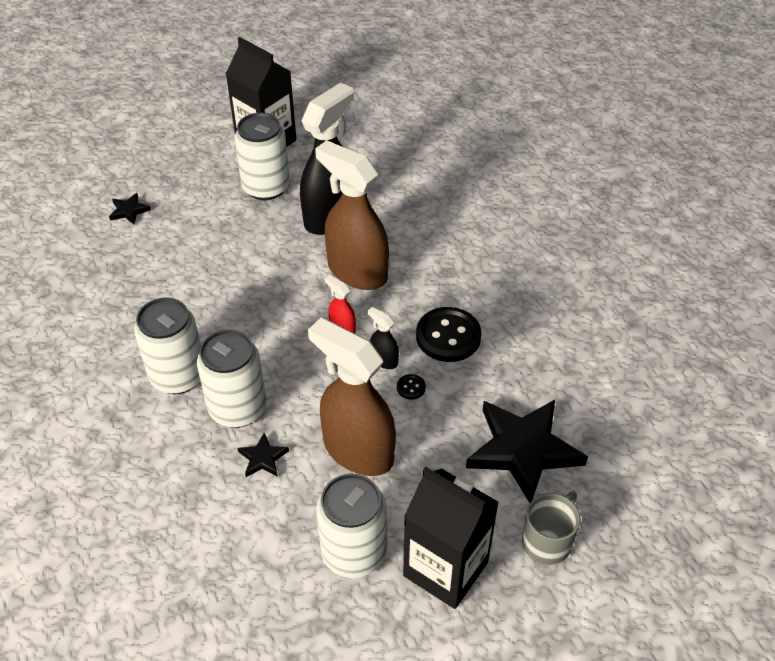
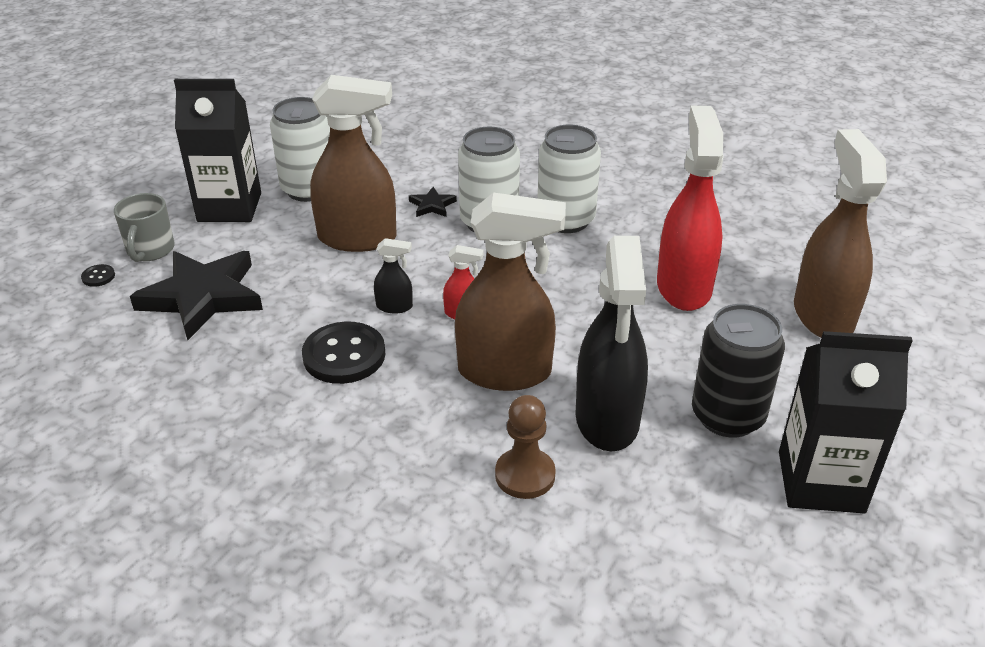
camera: 145 degrees right, 10 degrees down
(129, 211) = (822, 315): black star -> brown spray bottle
(178, 272) = (683, 287): none -> red spray bottle
(266, 187) = (727, 416): white can -> black can
(403, 211) = (525, 475): none -> brown pawn
(411, 387) = (348, 297): black button -> black button (98, 277)

